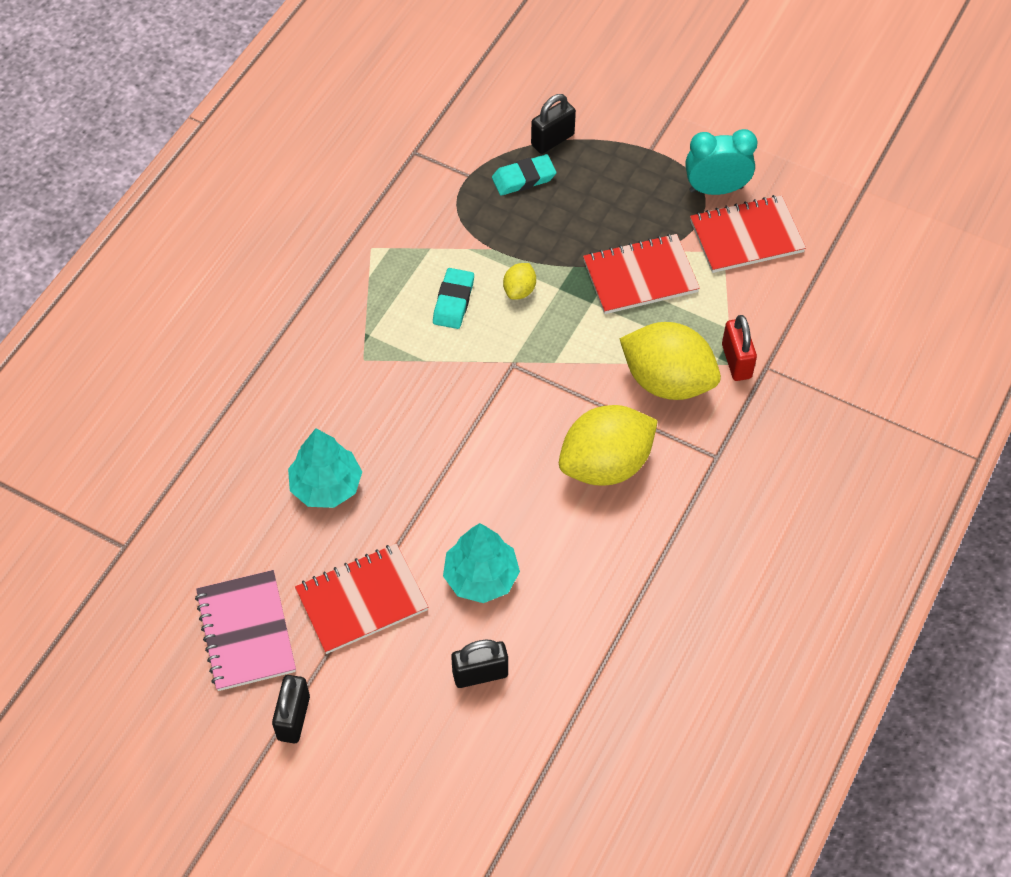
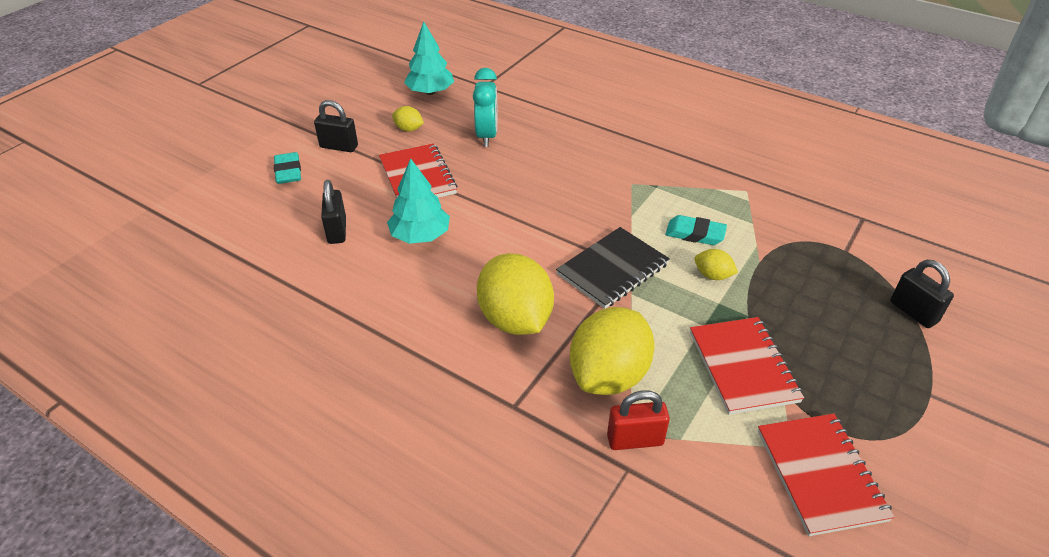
camera: 95 degrees right, 15 degrees down
(246, 632) = (409, 129): pink notebook -> yellow lemon
(326, 485) = (517, 163): turquoise tree -> turquoise tree (430, 92)
(520, 378) = (612, 269): none -> black notebook
(523, 178) = (853, 287): turquoise eraser -> turquoise eraser (288, 171)
(716, 189) = (888, 452): turquoise clock -> turquoise clock (487, 136)

